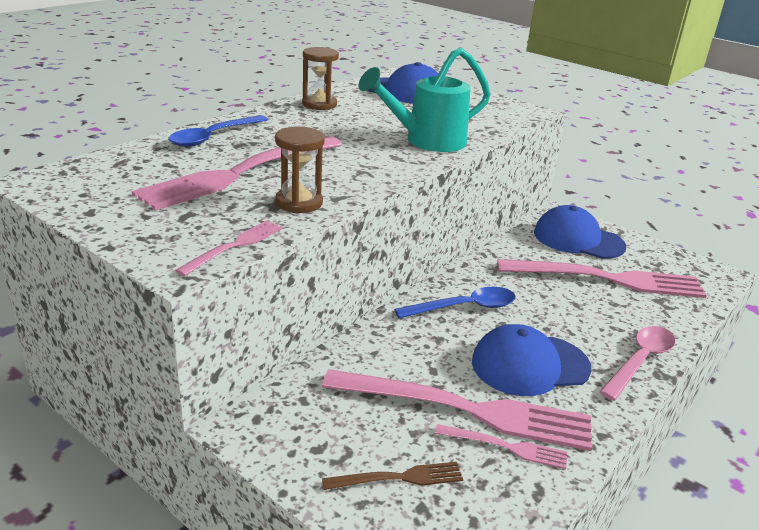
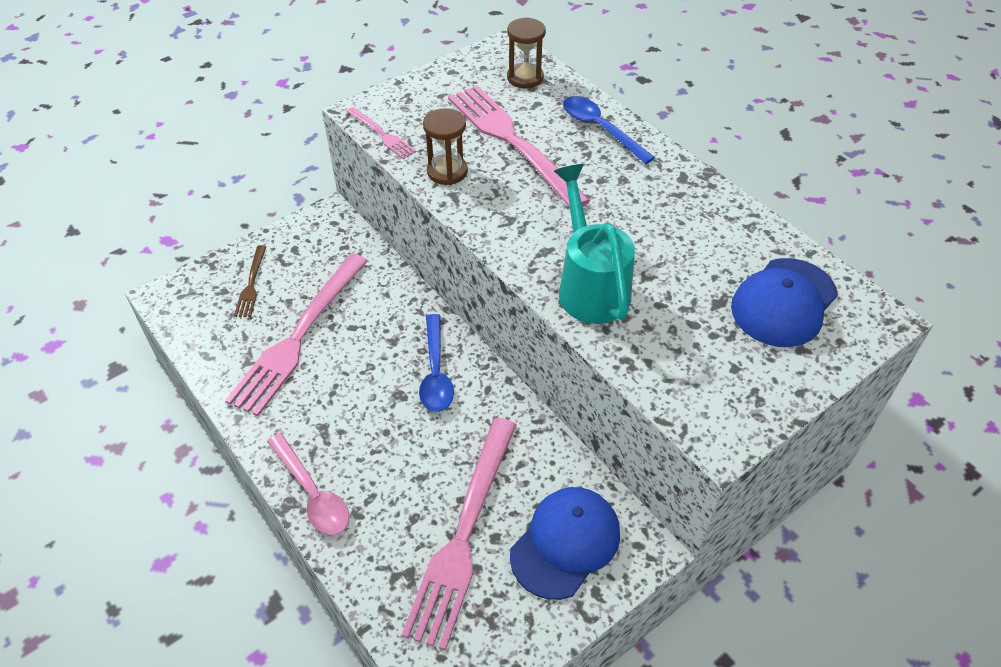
camera: 105 degrees right, 20 degrees up
(319, 104) = (711, 211): brown hourglass -> brown hourglass (525, 78)
(505, 447) = (252, 349): pink fork -> none
(530, 365) = (336, 397): blue cap -> none

